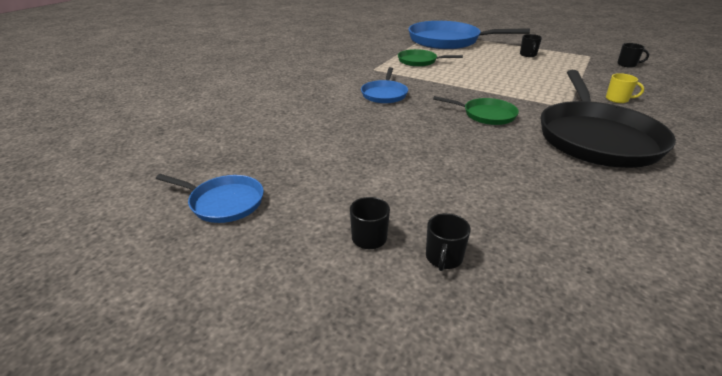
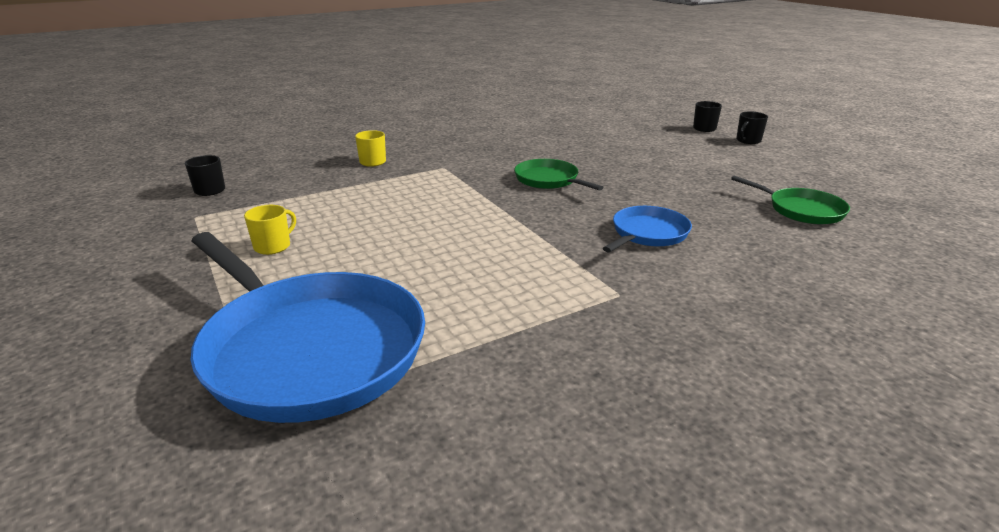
camera: 150 degrees left, 5 degrees down
(224, 202) = (870, 173): blue pan -> none
(419, 61) = (498, 290): green pan -> green pan (802, 210)
(528, 55) = (273, 246): black mug -> yellow mug
(596, 138) = (486, 145): black pan -> none

